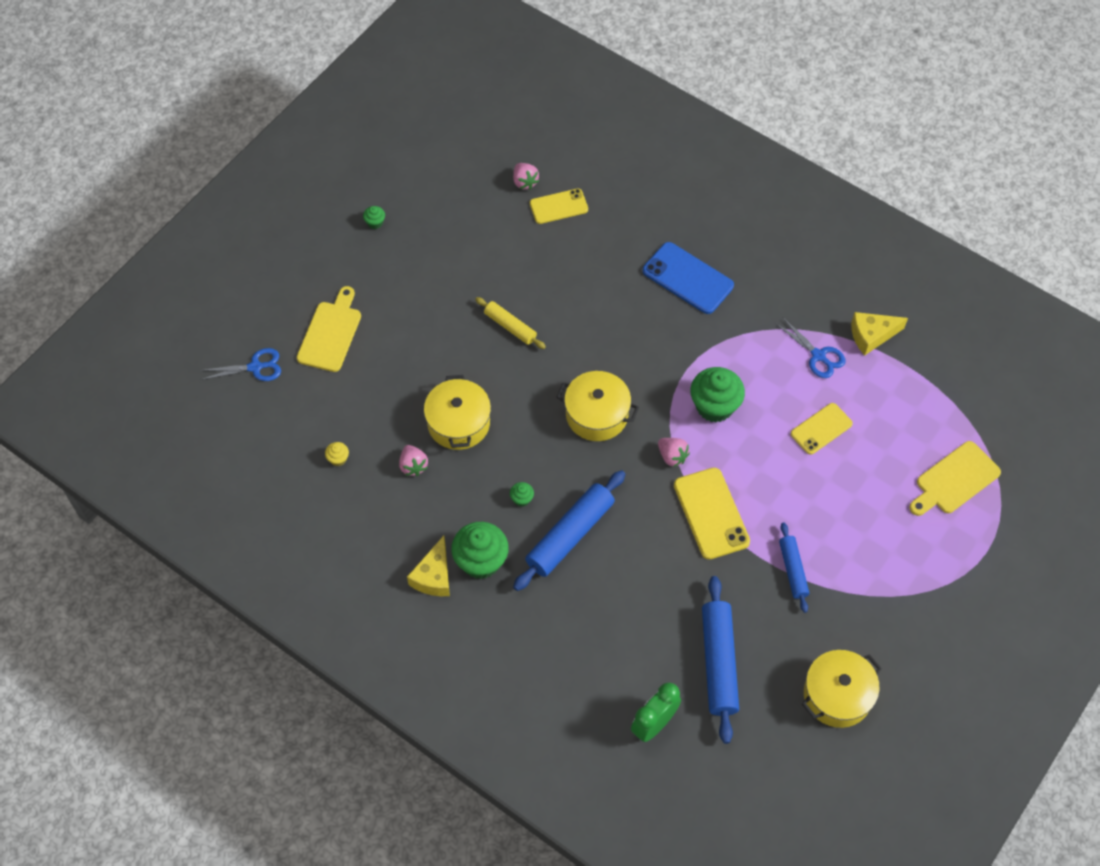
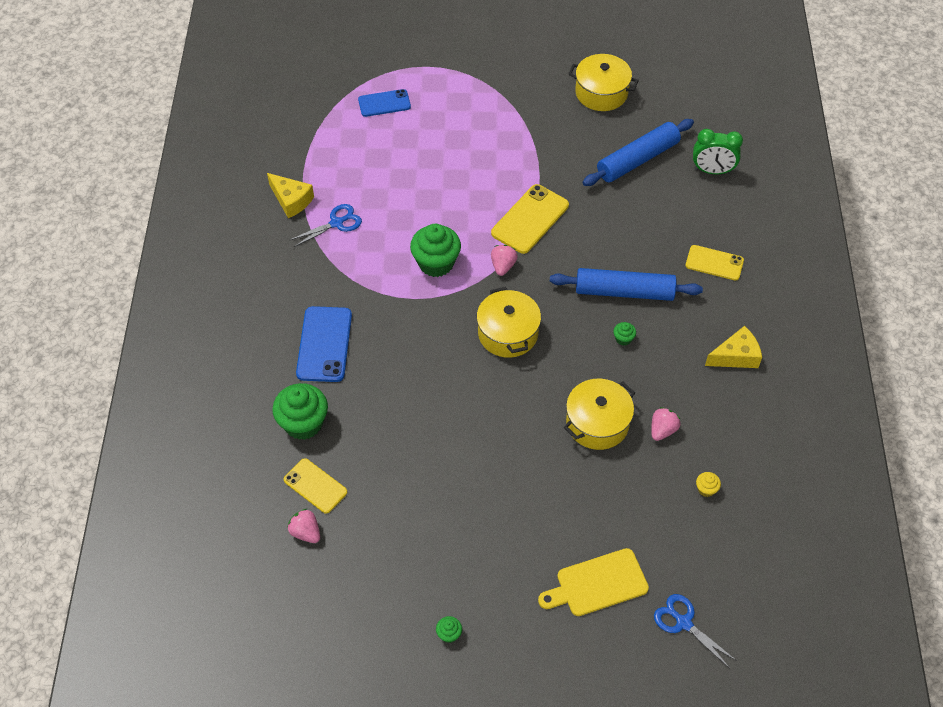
camera: 125 degrees left, 5 degrees down
(481, 561) = (696, 334): green cupcake -> green cupcake (303, 423)
(510, 326) = (474, 444): yellow rolling pin -> none
(524, 182) = (306, 532): pink strawberry -> pink strawberry turned 75 degrees counterclockwise
(793, 570) = (533, 154): blue rolling pin -> none
(818, 356) = (336, 223): blue scissors -> blue scissors turned 45 degrees clockwise
(821, 429) = (403, 191): yellow phone -> yellow phone (714, 263)
(954, 480) = (384, 103): yellow cutting board -> blue phone

